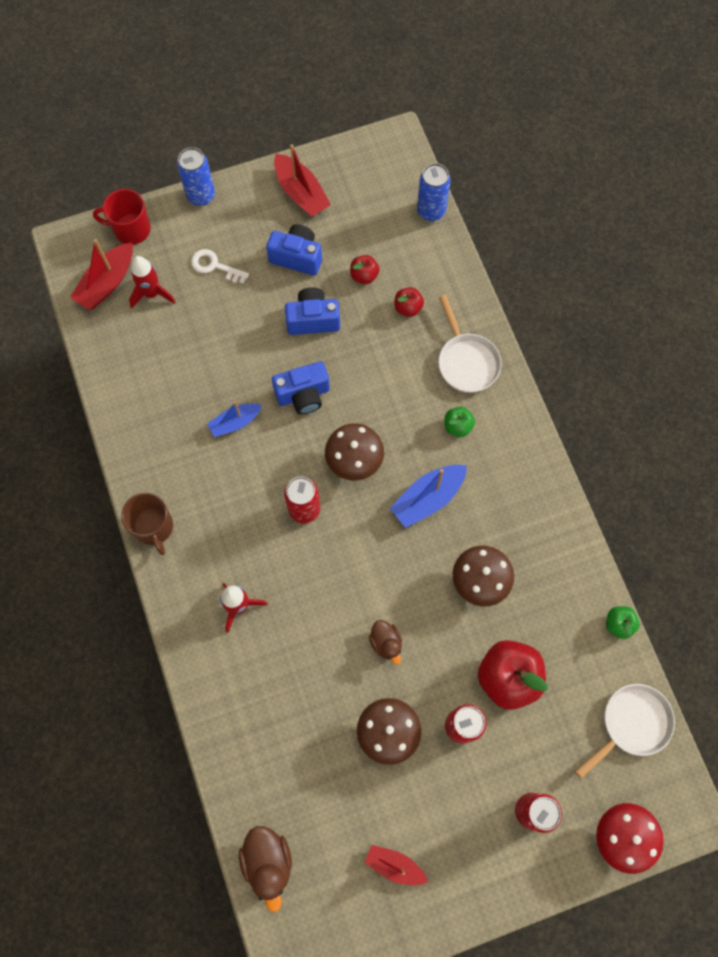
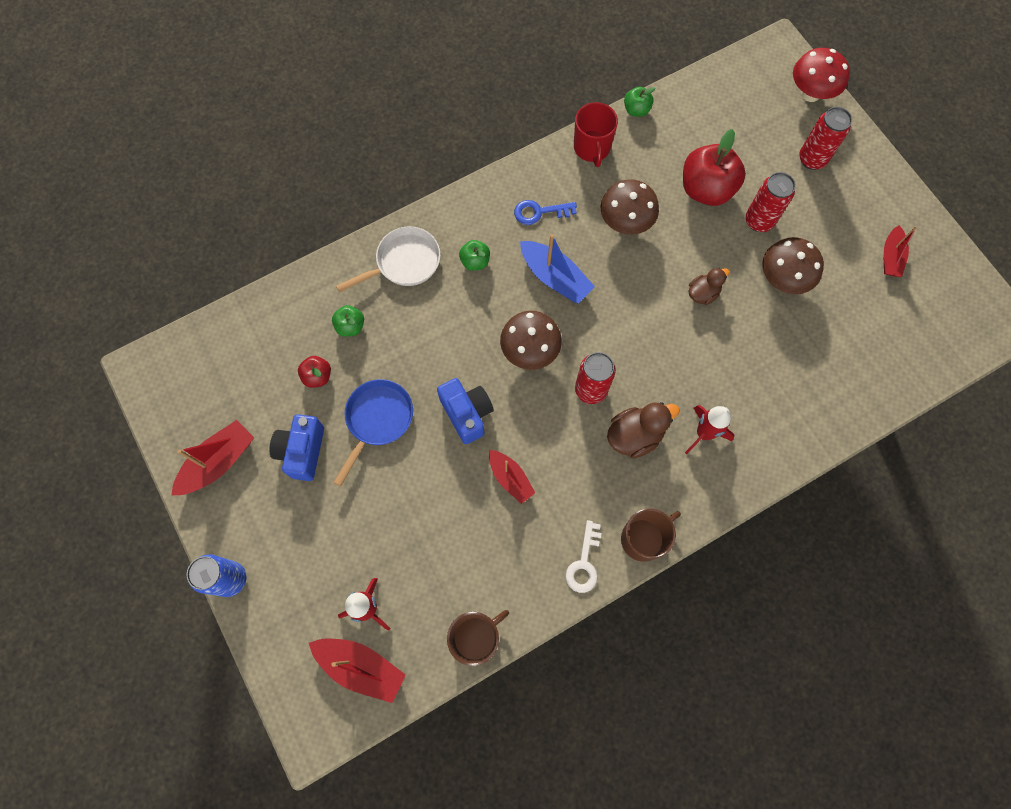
camera: 100 degrees left, 0 degrees up
(106, 372) = (476, 637): none -> brown mug
(131, 229) = (284, 655): red mug -> red mug (592, 148)
(214, 266) = (324, 542): white key -> white key (584, 563)
(235, 422) = (510, 478): blue boat -> red boat
(268, 861) = (924, 361): brown duck -> brown duck (635, 435)
(313, 319) = (377, 420): blue camera -> blue pan
(408, 307) = (350, 326): red apple -> green apple
(431, 211) = (231, 321): blue can -> none
(504, 497) = (539, 212): none -> blue key
(632, 724) = (718, 93): white pan -> none

